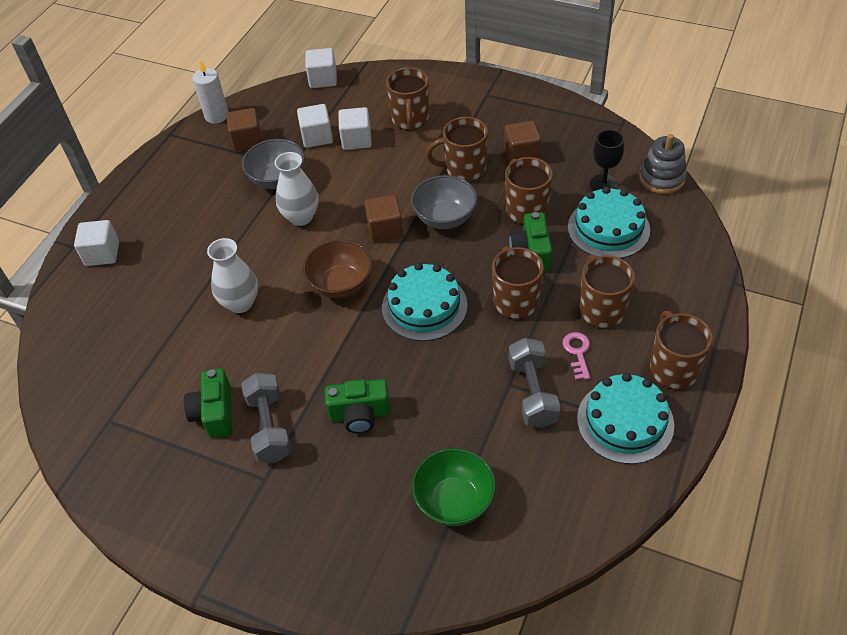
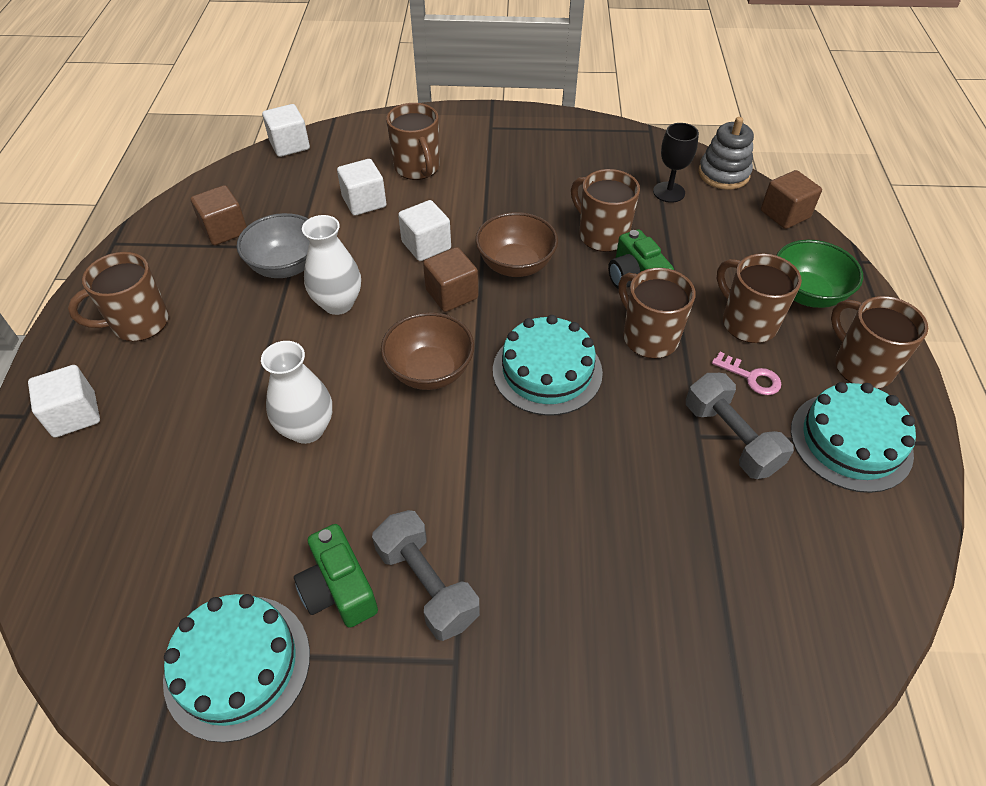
camera: 25 degrees left, 0 degrees up
(216, 116) = (170, 209): white candle -> none
(317, 137) = (313, 208): white cube -> white cube (426, 245)
(360, 414) = (539, 529): green camera -> none
(445, 218) = (516, 265): grey bowl -> brown bowl
(454, 501) = (719, 605): green bowl -> green bowl (806, 294)
(464, 169) = (508, 208): brown mug -> brown mug (138, 323)
(521, 154) = (564, 180): brown cube -> brown cube (785, 214)
(577, 352) = (751, 377): pink key -> pink key turned 150 degrees clockwise
(608, 228) = (701, 236): turquoise cake -> turquoise cake (237, 665)

